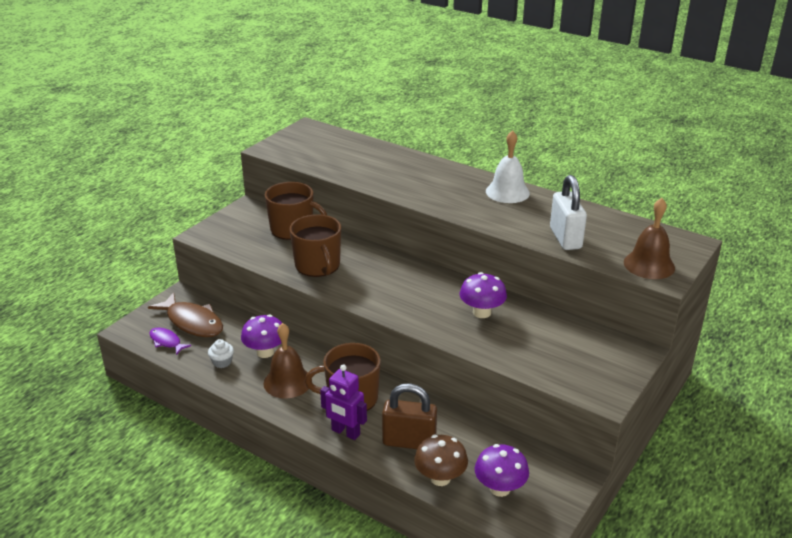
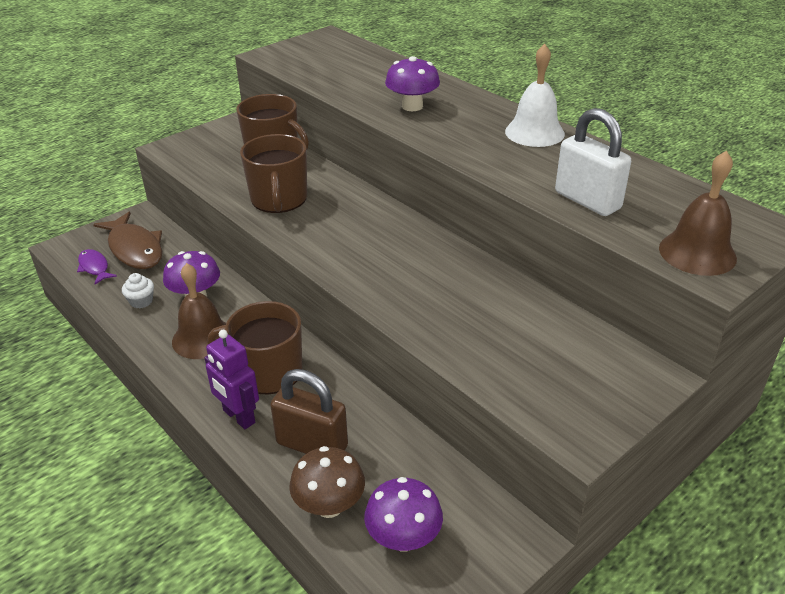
camera: 15 degrees right, 5 degrees up
(481, 312) = (454, 287): purple mushroom -> purple mushroom (412, 106)
(565, 238) = (587, 200): white padlock -> white padlock turned 45 degrees counterclockwise

